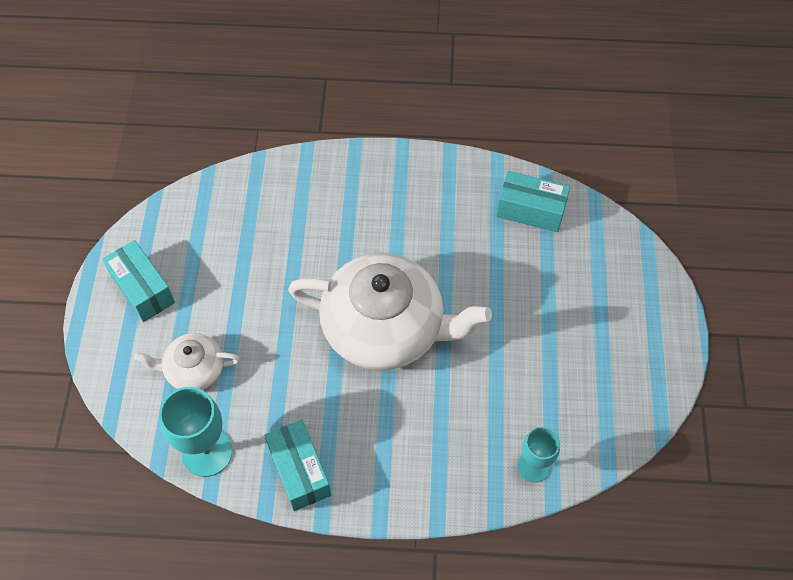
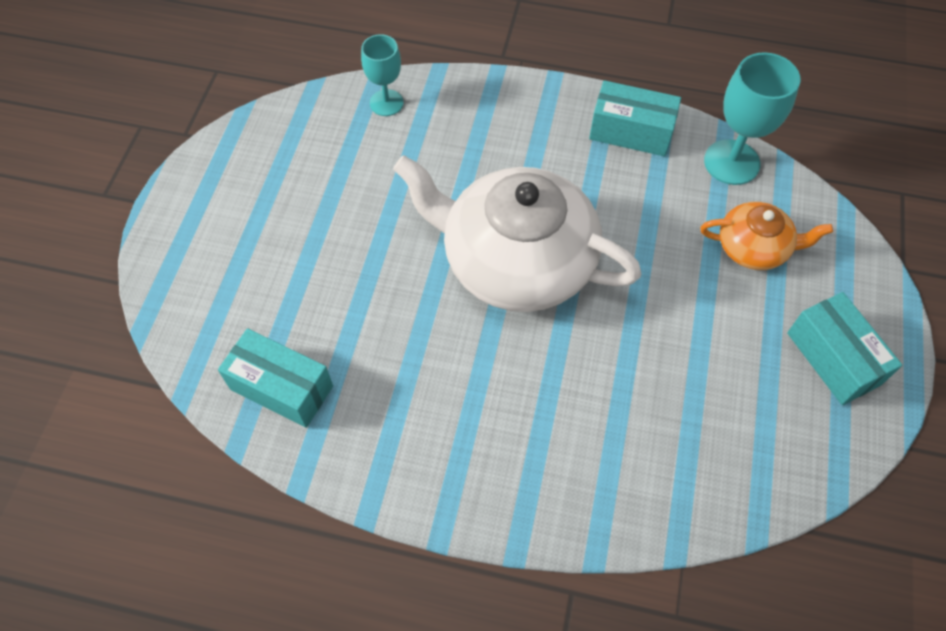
camera: 170 degrees left, 0 degrees up
(194, 369) = (754, 248): white teapot -> orange teapot
(299, 471) = (631, 132): turquoise box -> turquoise box turned 60 degrees counterclockwise

